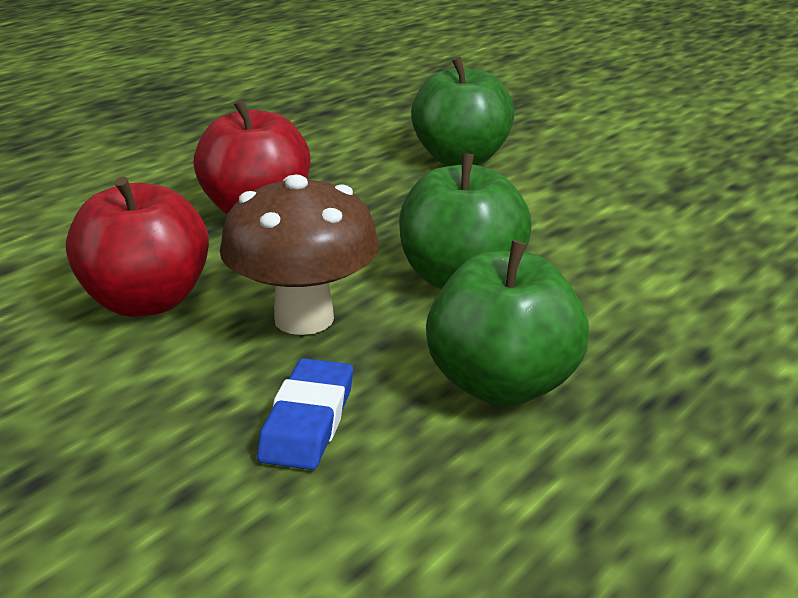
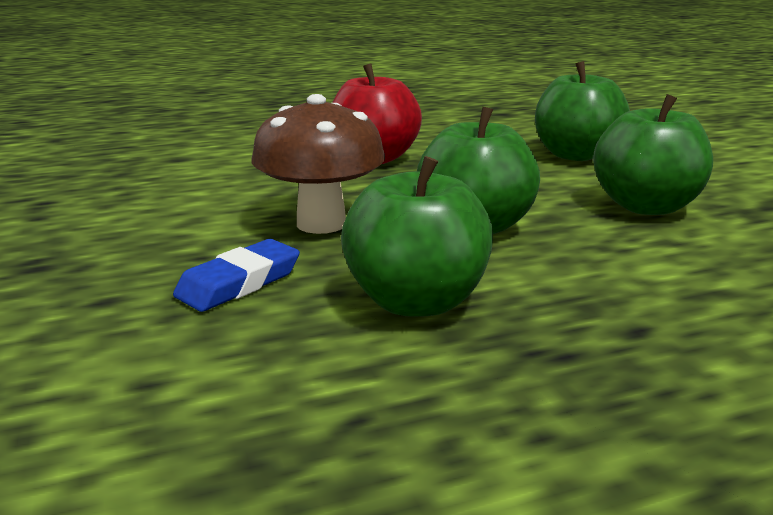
camera: 30 degrees right, 5 degrees down
(146, 301) = (234, 191): red apple -> none
(584, 212) = (645, 206): none -> green apple

